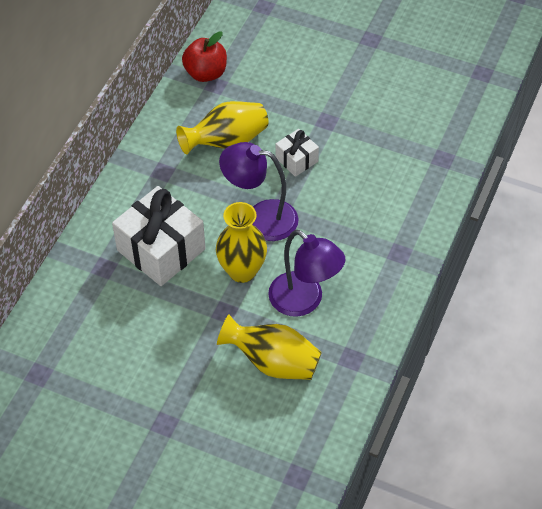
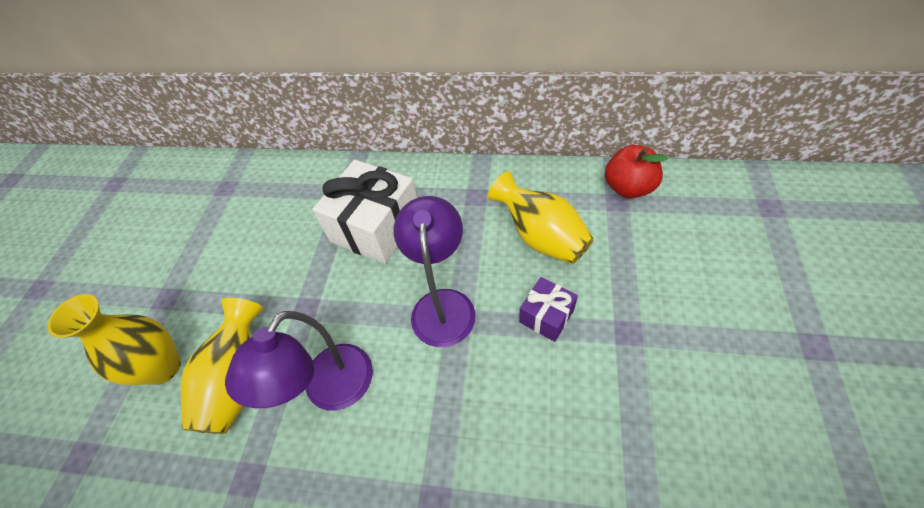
camera: 80 degrees right, 0 degrees up
(242, 271) = (363, 308): yellow vase -> yellow vase (163, 367)
(296, 160) = (546, 316): white gift -> purple gift

